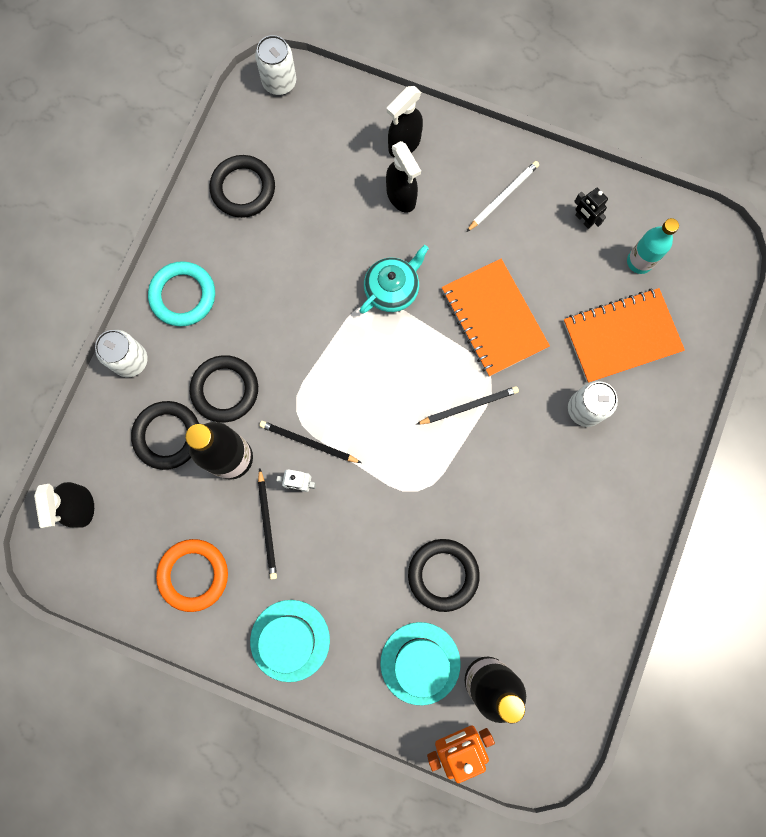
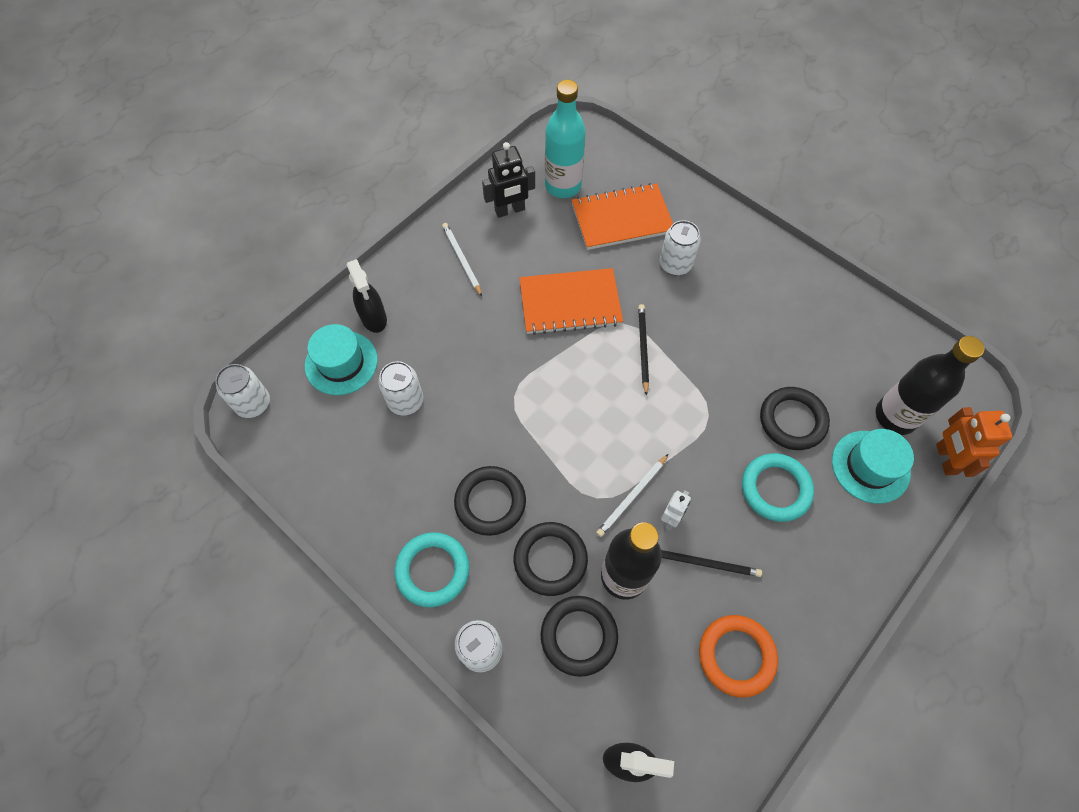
camera: 70 degrees left, 15 degrees down
(243, 189) = (346, 473): black ring -> black ring (490, 502)
(290, 640) = (825, 578): turquoise hat -> turquoise hat (341, 363)
(308, 443) = (632, 496): black pencil -> white pencil
(329, 209) = (405, 401): none -> white can
(363, 574) = (775, 489): none -> turquoise ring
(392, 289) = (509, 374): turquoise teapot -> none
(401, 197) = (423, 337): black spray bottle -> none
(583, 220) = (510, 210): black robot -> black robot, size x1.63
(621, 336) = (622, 219): orange notebook -> orange notebook turned 75 degrees clockwise
(639, 262) = (563, 186): turquoise bottle -> turquoise bottle, size x1.56

